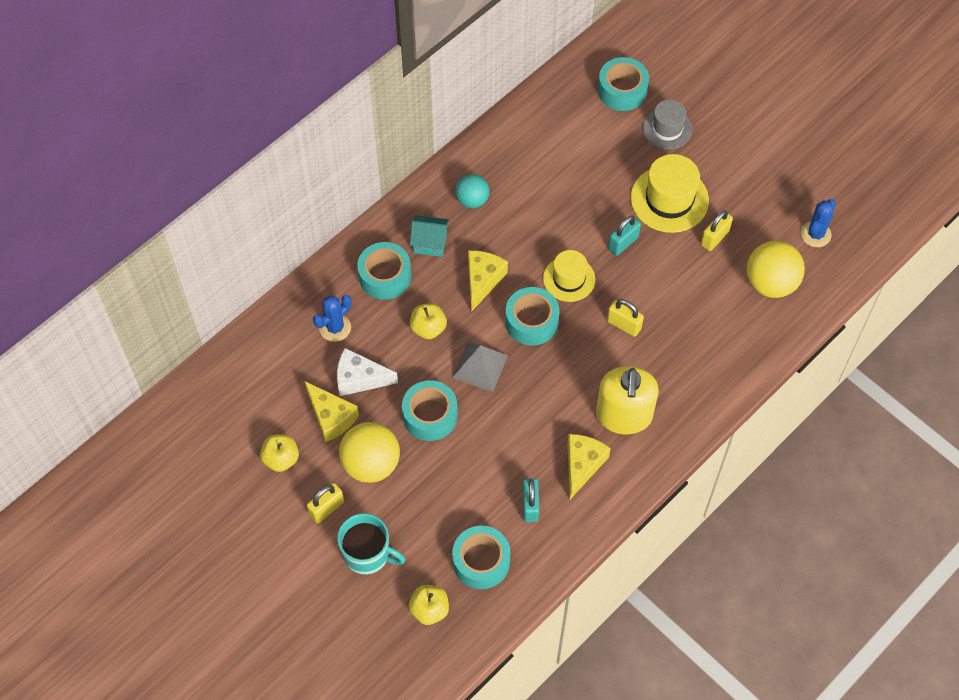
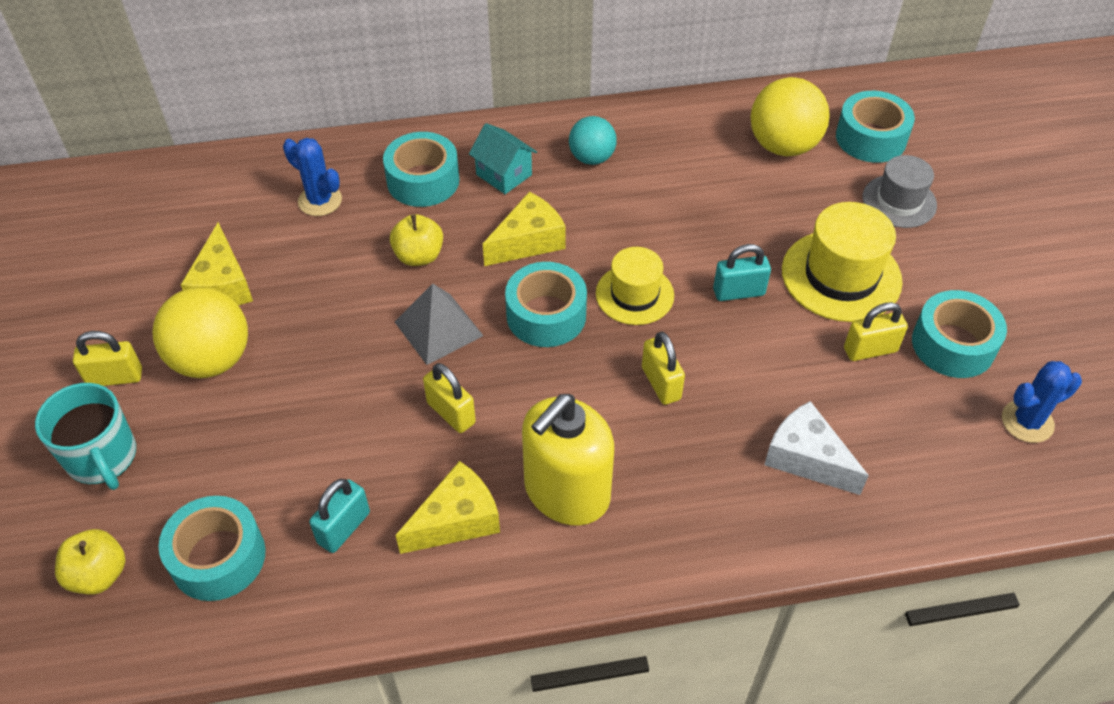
camera: 35 degrees right, 10 degrees down
(281, 459) = (127, 296): yellow apple -> none
(335, 328) = (320, 201): blue cactus -> blue cactus turned 45 degrees clockwise
(359, 378) = (293, 264): white cheese -> white cheese (806, 458)
(430, 415) = (329, 348): turquoise tape -> turquoise tape (953, 345)
(530, 410) = (451, 413): none -> yellow padlock
(770, 283) = (912, 446): yellow ball -> yellow ball (783, 146)

